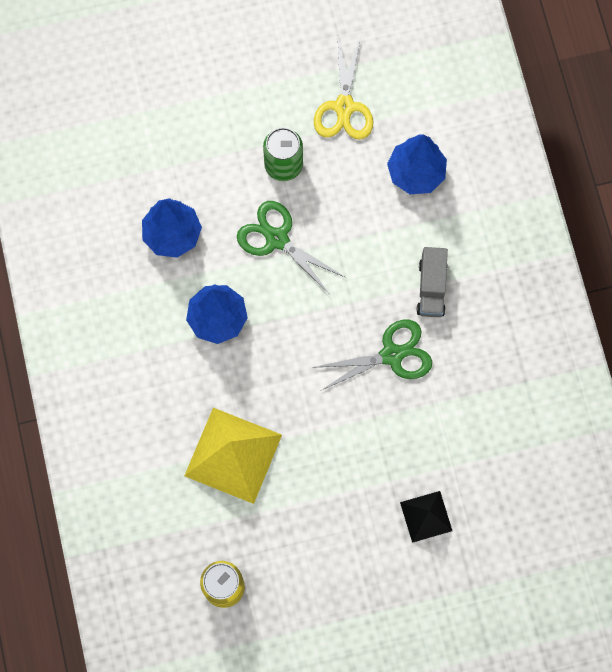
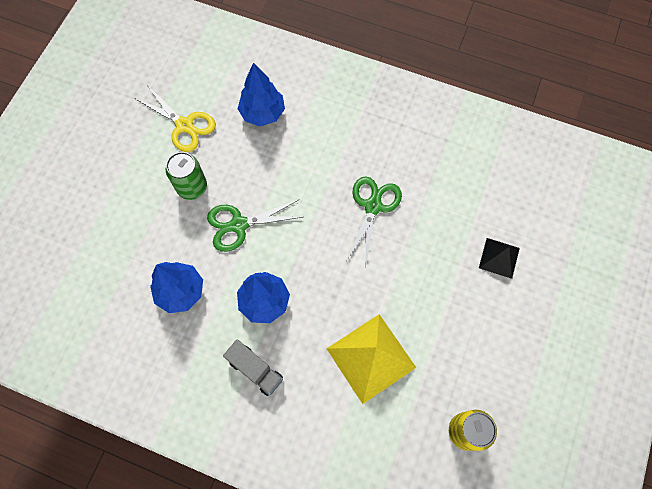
camera: 55 degrees left, 5 degrees down
(431, 287) = (345, 153): grey truck -> grey truck (255, 370)

